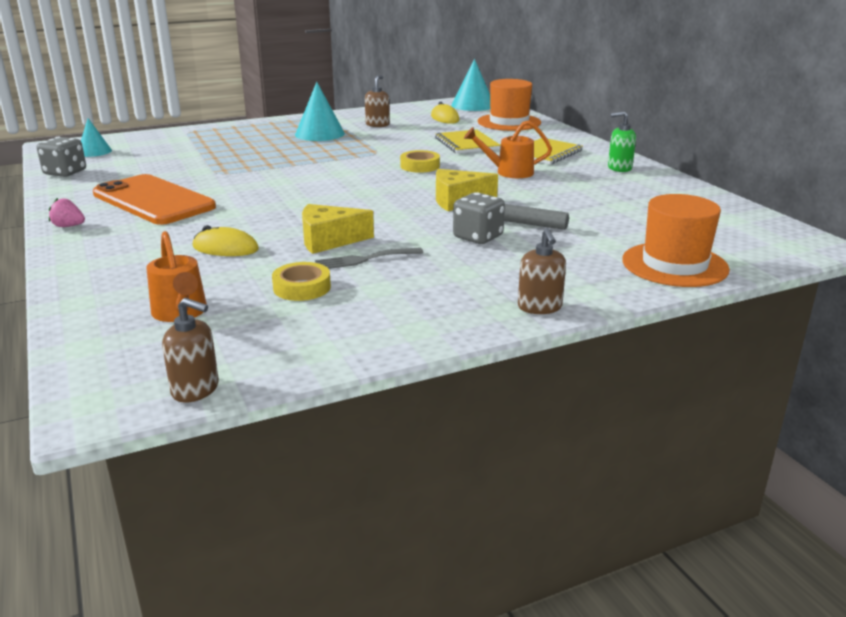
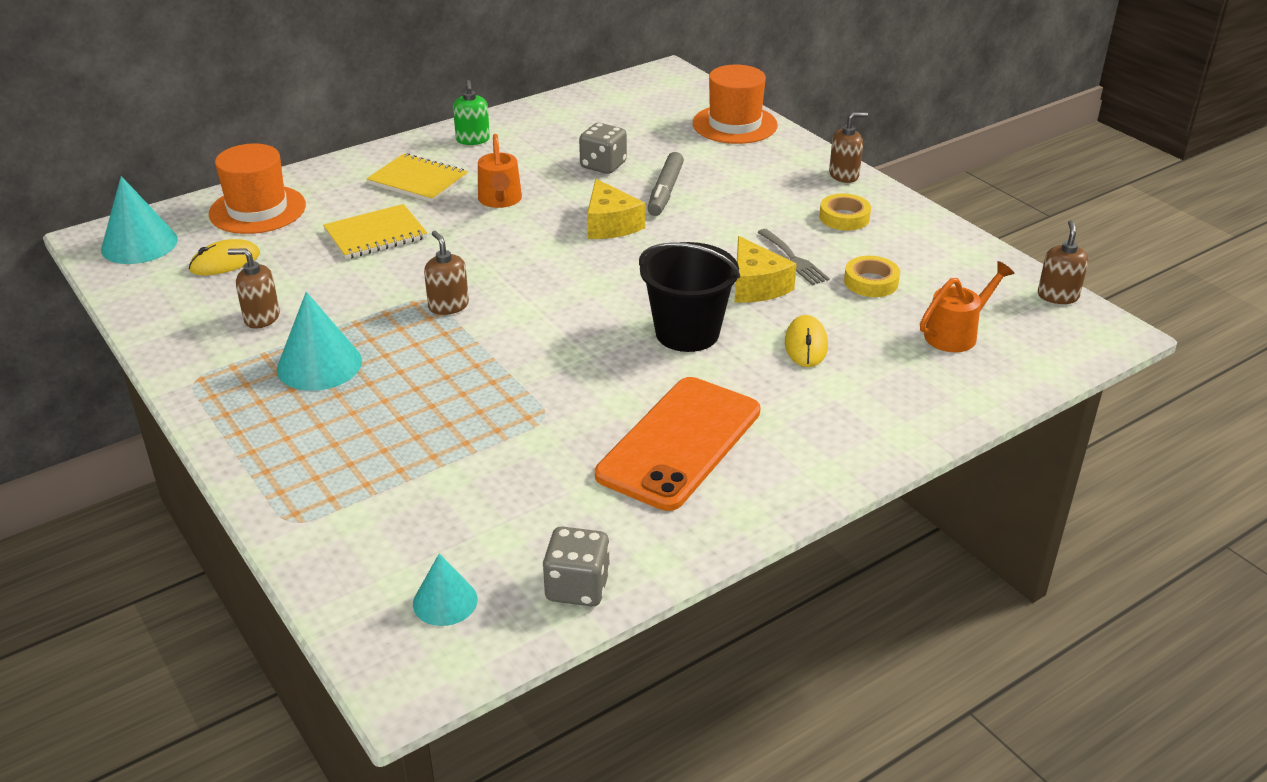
camera: 100 degrees left, 10 degrees up
(69, 226) = (797, 485): pink strawberry -> none
(278, 212) = (687, 333): none -> black bucket
(363, 157) = (448, 306): none -> brown soap dispenser
(420, 166) = (484, 259): yellow tape -> yellow tape (844, 217)
(478, 237) = (711, 207): grey dice -> grey dice (603, 165)

